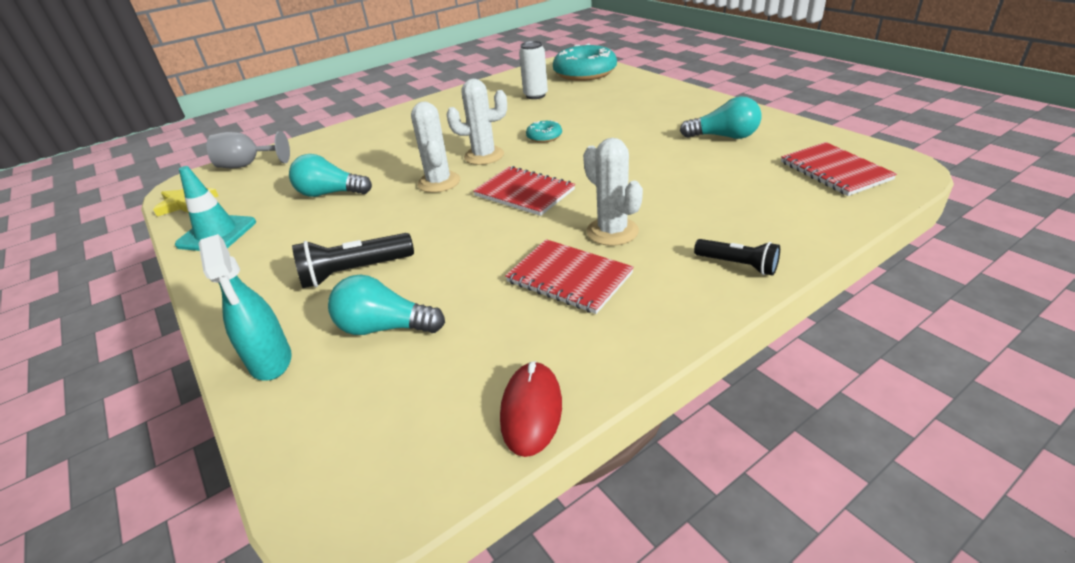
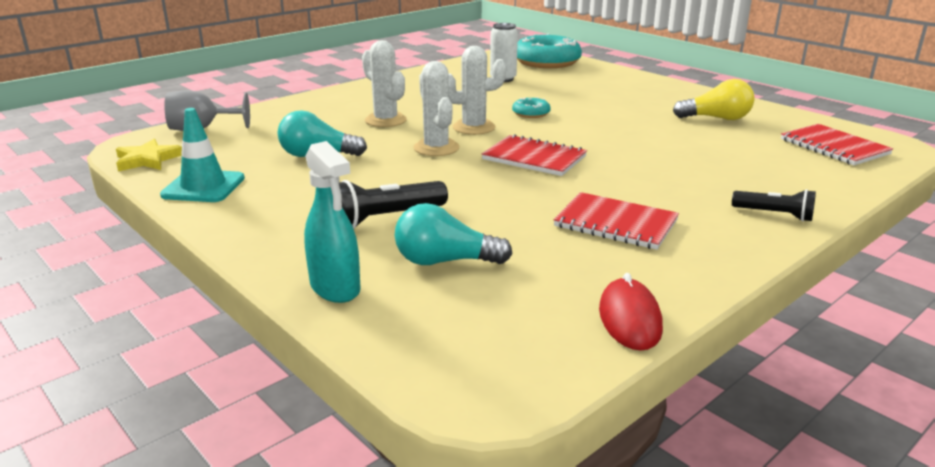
camera: 10 degrees left, 10 degrees down
(612, 231) = (641, 189): white cactus -> white cactus (385, 120)
(724, 137) = (716, 118): turquoise light bulb -> yellow light bulb

